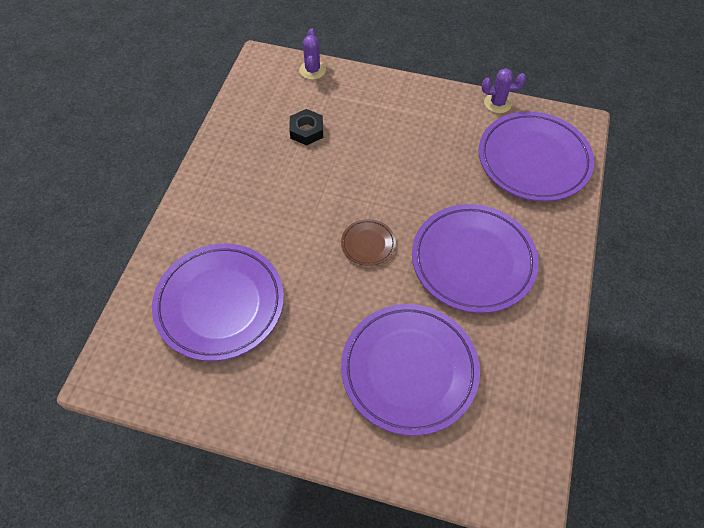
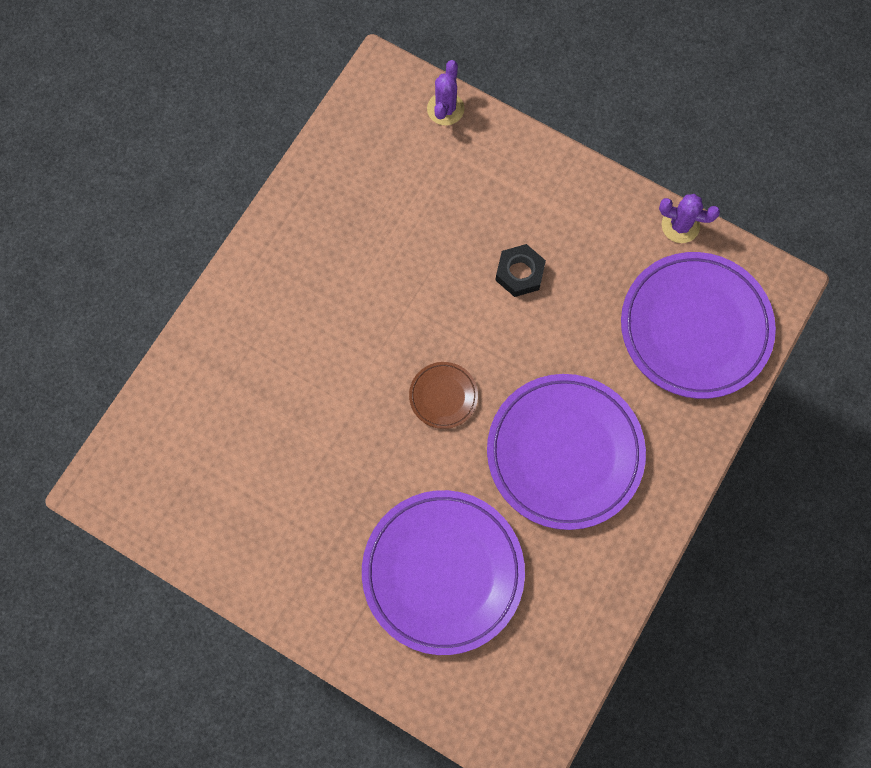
camera: 15 degrees right, 15 degrees up
(220, 304) = (247, 431): purple plate -> none
(306, 131) = (412, 207): black nut -> black nut (519, 273)

